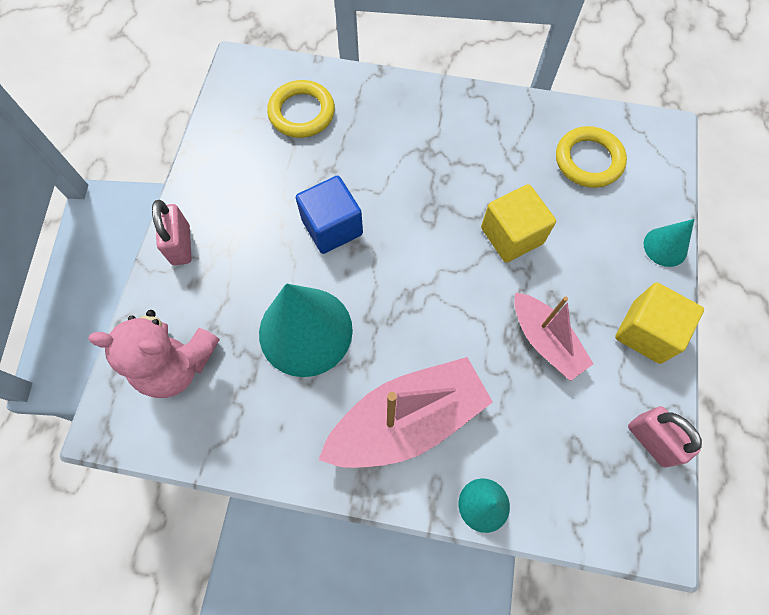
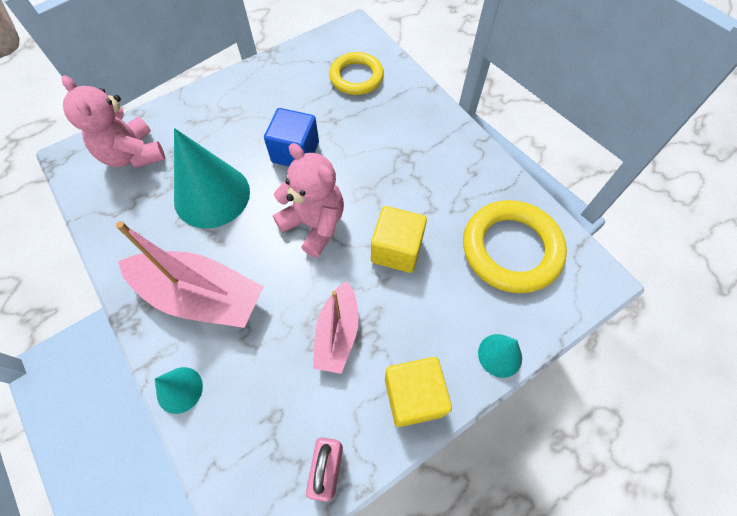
camera: 45 degrees right, 5 degrees down
(181, 245) = (209, 97): pink padlock -> none
(425, 274) = (314, 224): none -> pink teddy bear
(588, 160) = (511, 249): yellow ring -> yellow ring, size x1.50

